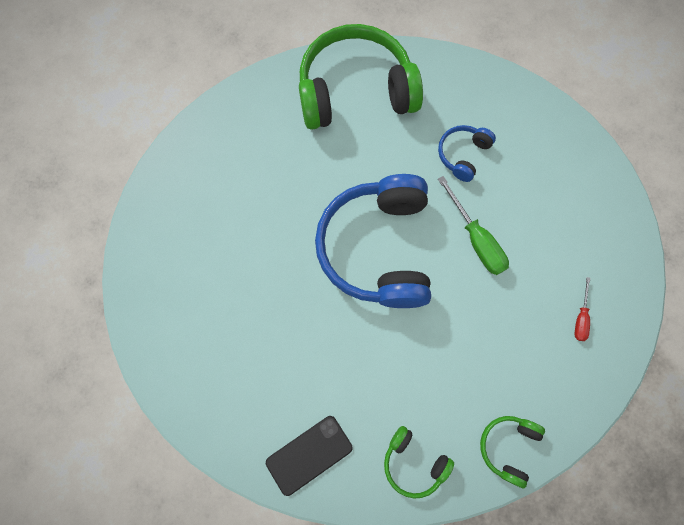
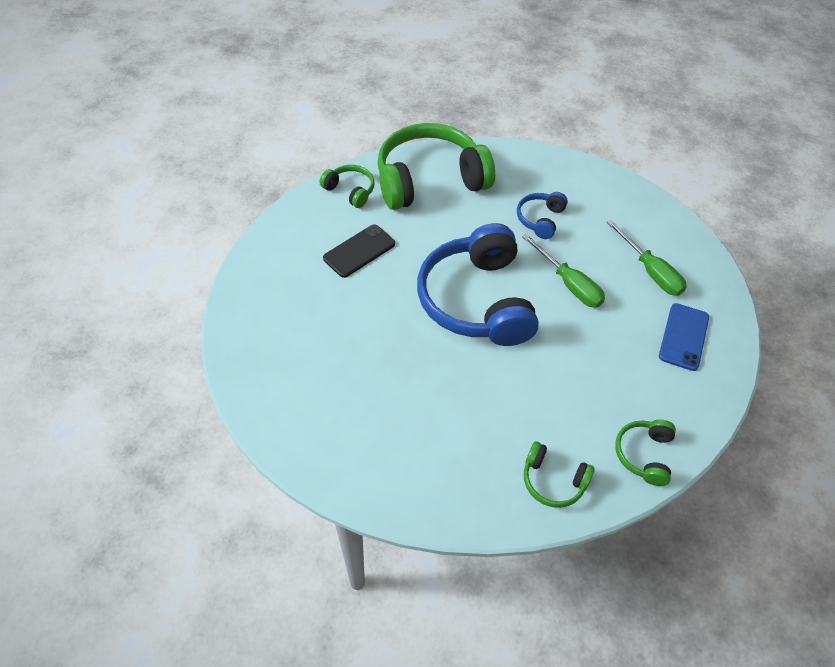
camera: 10 degrees left, 20 degrees down
(271, 96) = (350, 191): none -> green headphones
(309, 454) = (444, 487): black phone -> black phone (359, 251)
(564, 233) = (650, 271): none -> green screwdriver
(580, 317) = (683, 336): red screwdriver -> blue phone

